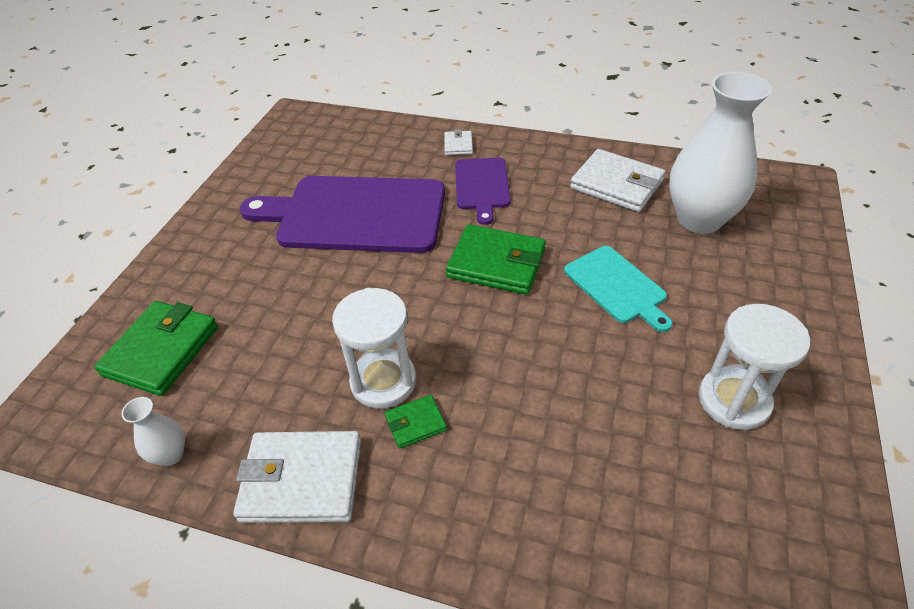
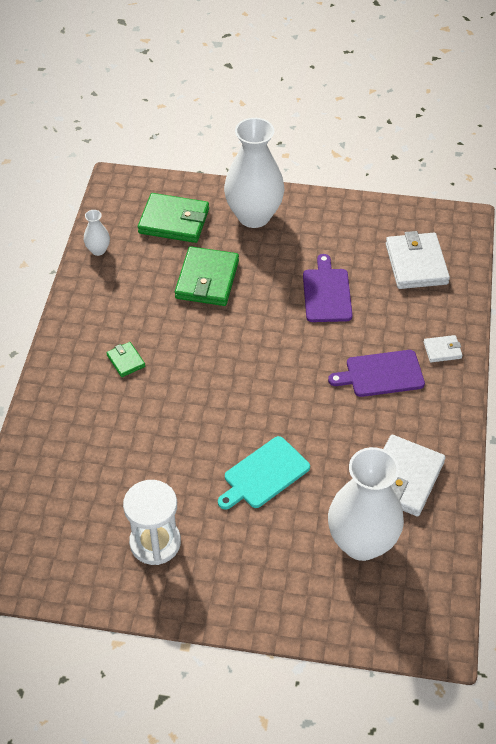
camera: 80 degrees right, 5 degrees up
(199, 266) = (254, 216): none -> white vase
(302, 480) = (84, 313): white wallet -> white wallet (416, 264)
(355, 214) = (326, 293): purple cutting board -> purple cutting board, size x0.52
(383, 381) = (157, 339): white hourglass -> none
(496, 263) = (280, 392): green wallet -> green wallet (207, 279)

